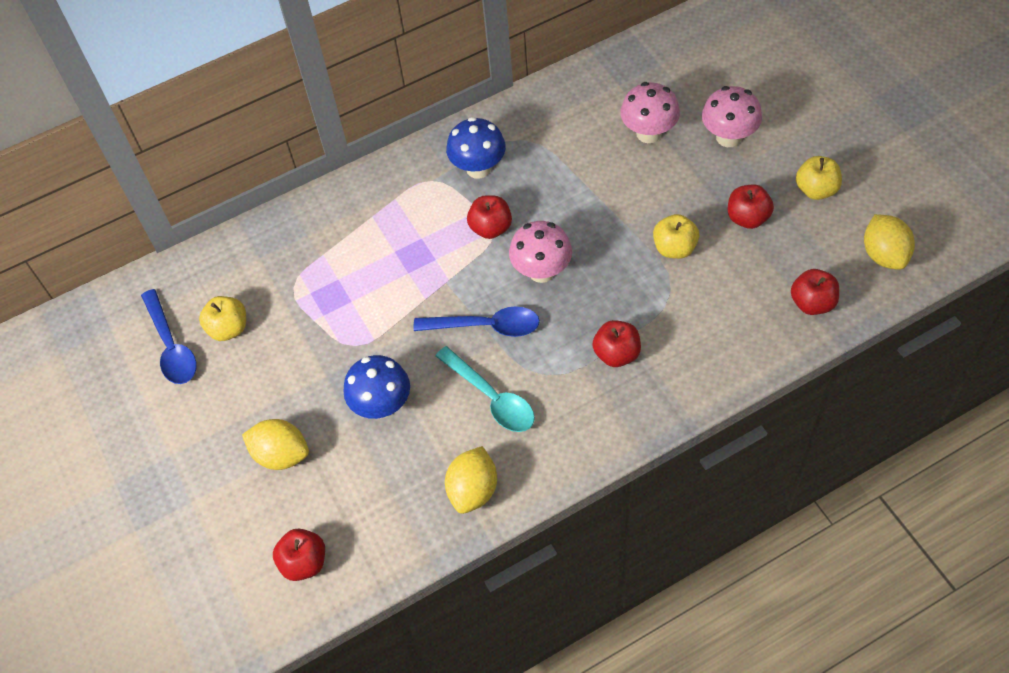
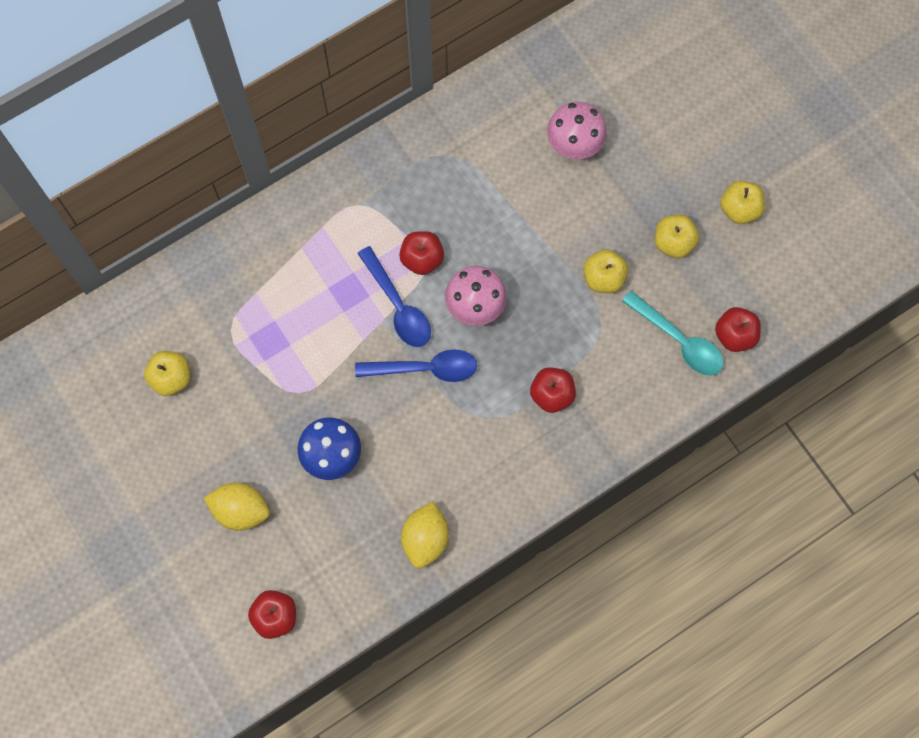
camera: 10 degrees left, 15 degrees up
(171, 346) = (117, 399): blue spoon -> blue spoon (398, 305)
(478, 168) = (404, 190): blue mushroom -> none
(491, 397) = (435, 444): turquoise spoon -> turquoise spoon (678, 340)
(728, 137) = (654, 149): pink mushroom -> none
(747, 218) = (673, 243): red apple -> yellow apple
(884, 255) = (802, 281): yellow lemon -> none

